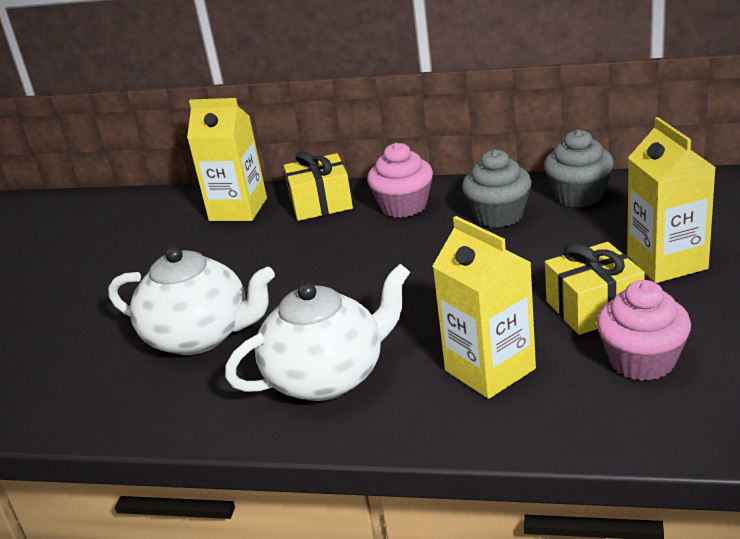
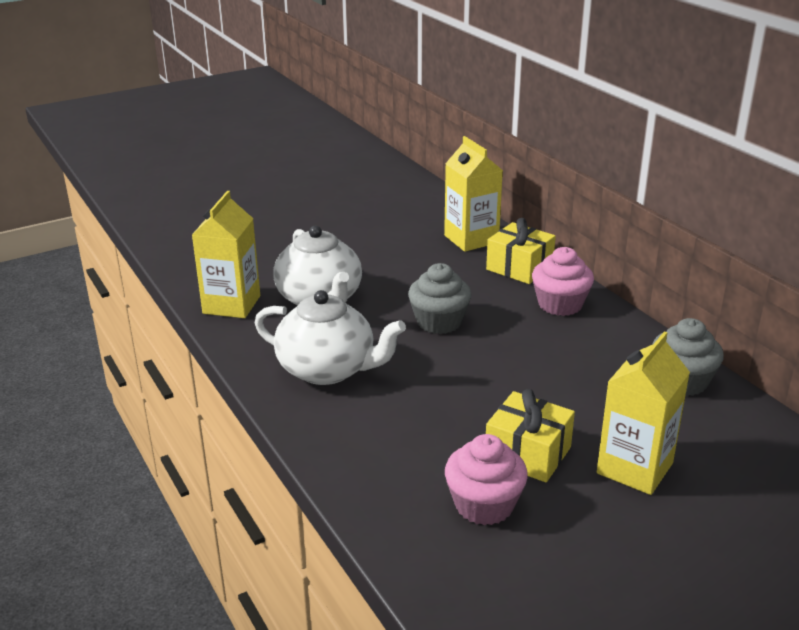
camera: 45 degrees right, 0 degrees up
(490, 370) = (401, 435): yellow carton -> yellow carton (231, 304)
(498, 215) = (601, 354): grey cupcake -> grey cupcake (439, 322)

